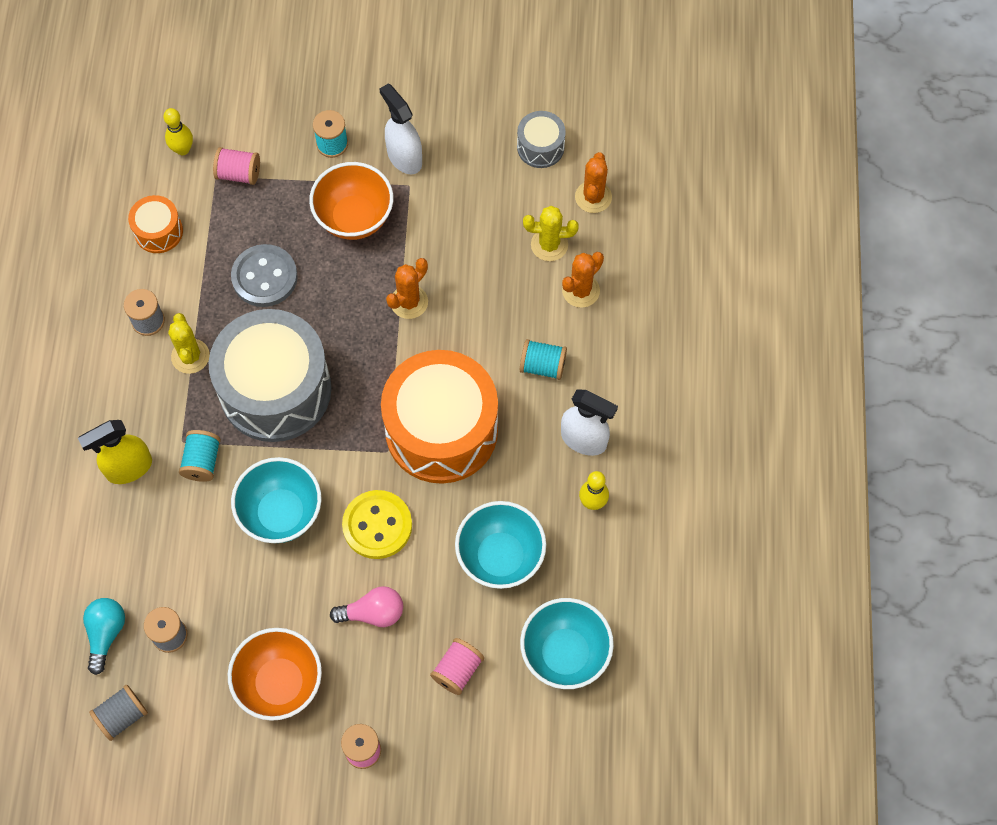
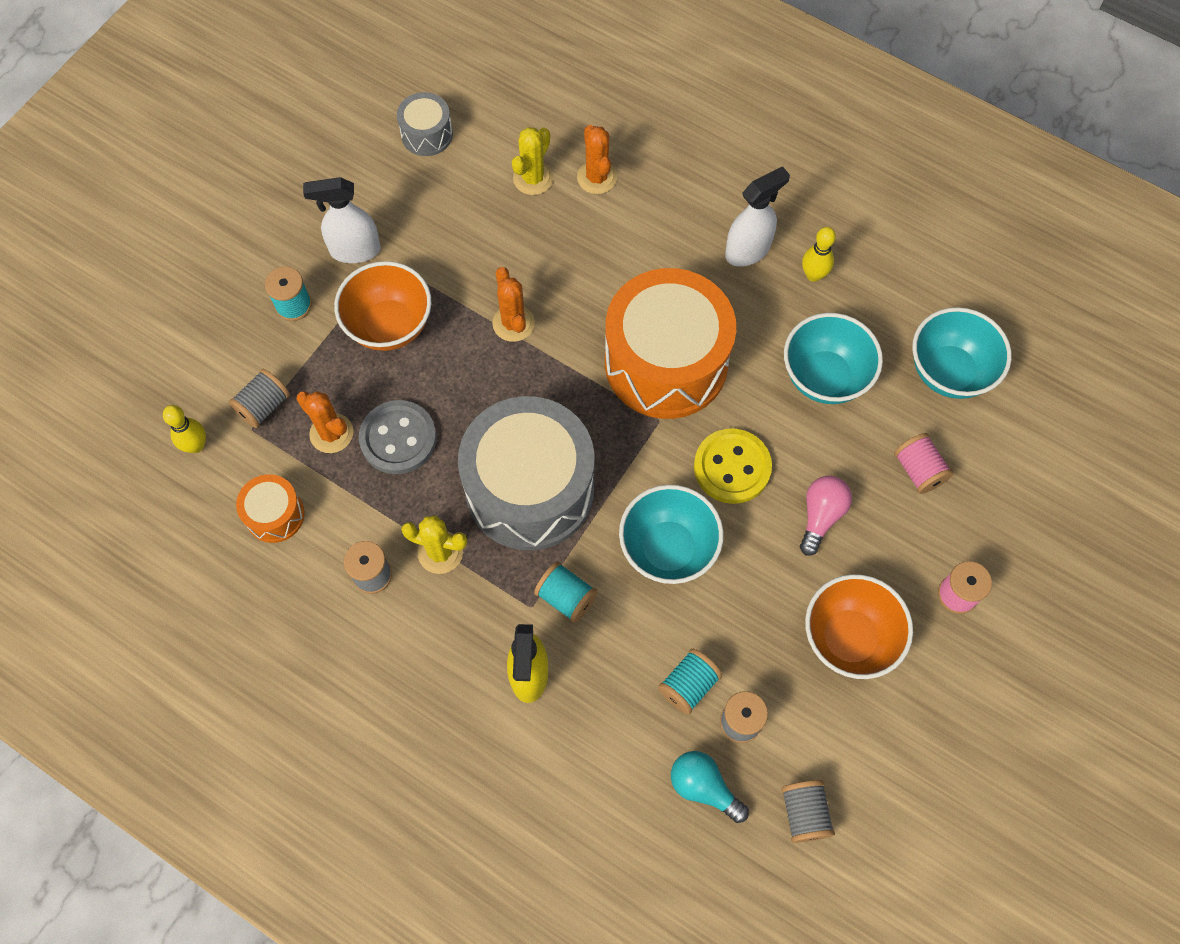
camera: 60 degrees left, 0 degrees up
(239, 174) = (264, 406): pink spool -> grey spool
(542, 366) = (653, 246): turquoise spool -> turquoise spool (688, 685)
(593, 197) = (508, 120): orange cactus -> orange cactus (331, 433)

